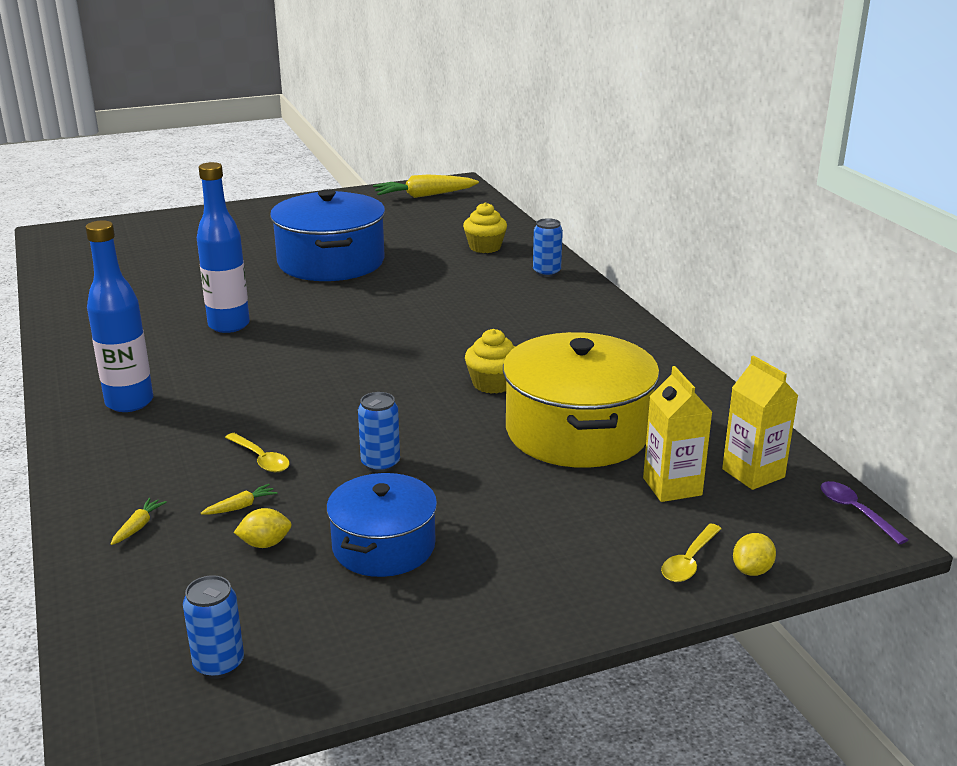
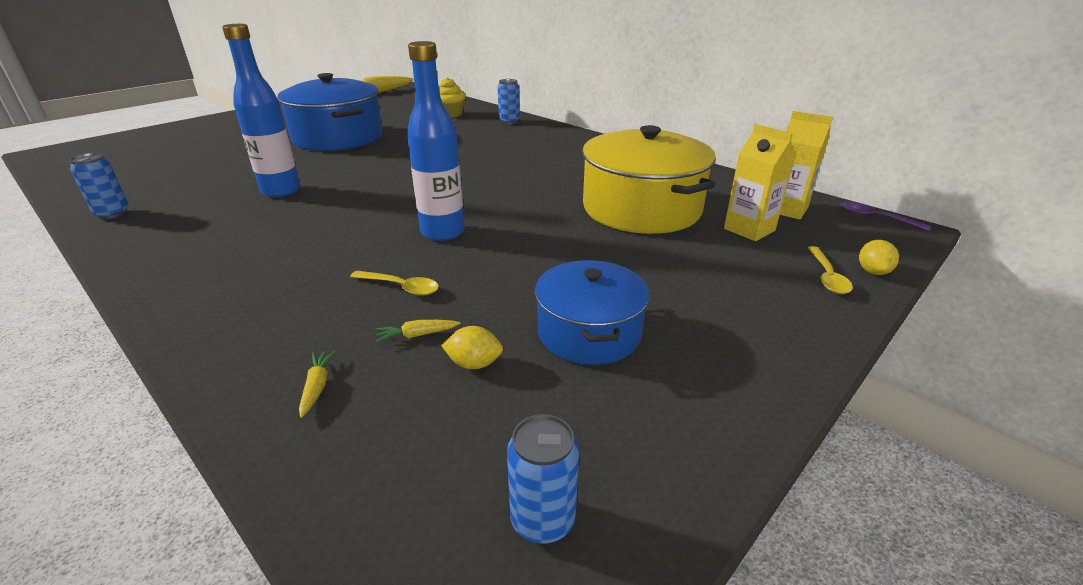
camera: 25 degrees left, 5 degrees up
(129, 402) = (221, 269): blue bottle -> blue bottle (442, 232)
(240, 507) = (417, 335): yellow carrot -> yellow carrot turned 135 degrees counterclockwise
(265, 544) = (474, 364): yellow lemon -> yellow lemon turned 45 degrees clockwise
(380, 464) = (516, 265): blue can -> blue can (112, 213)
(493, 384) = (545, 191): yellow cupcake -> none

